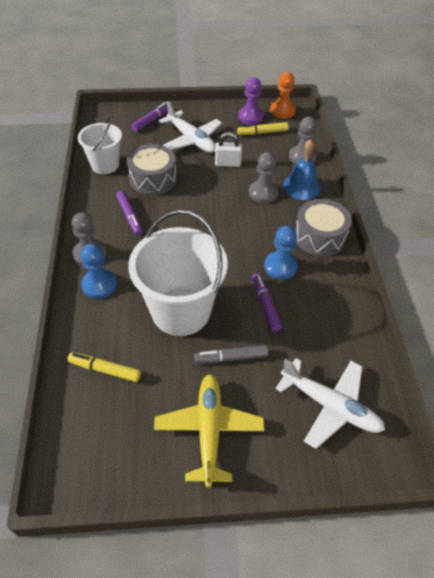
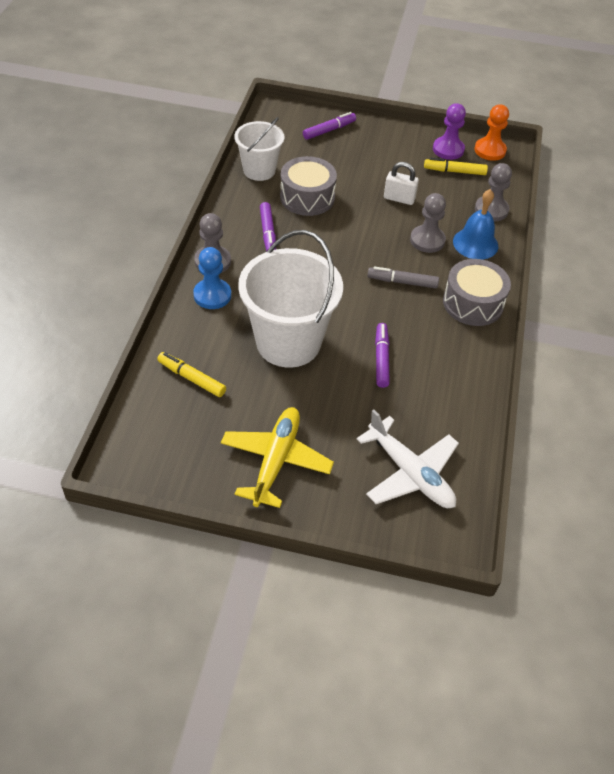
camera: 15 degrees right, 0 degrees up
(192, 140) = (367, 162): white plane -> none
(231, 358) = (324, 400): grey marker -> grey marker (402, 282)
(280, 266) = (414, 324): blue pawn -> none

